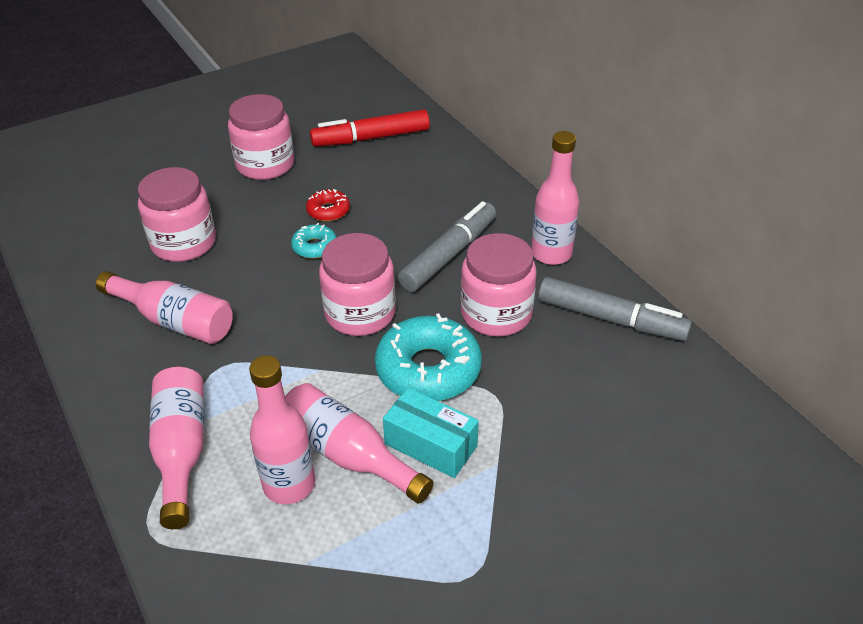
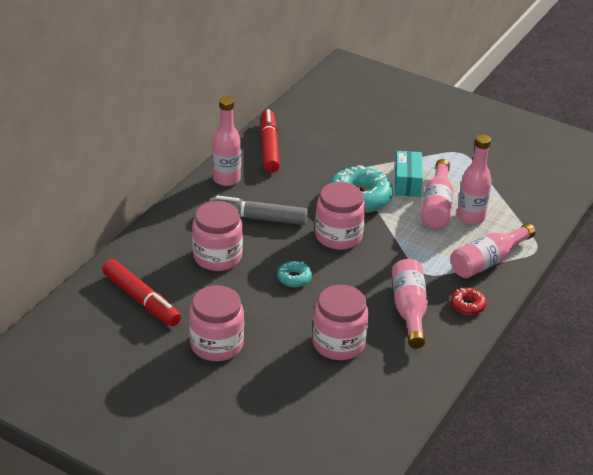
camera: 120 degrees left, 5 degrees down
(328, 211) = (251, 287): red donut -> red donut (467, 305)
(496, 314) = (297, 186): pink jar -> pink jar (217, 257)
(611, 319) = (269, 147): grey marker -> red marker

